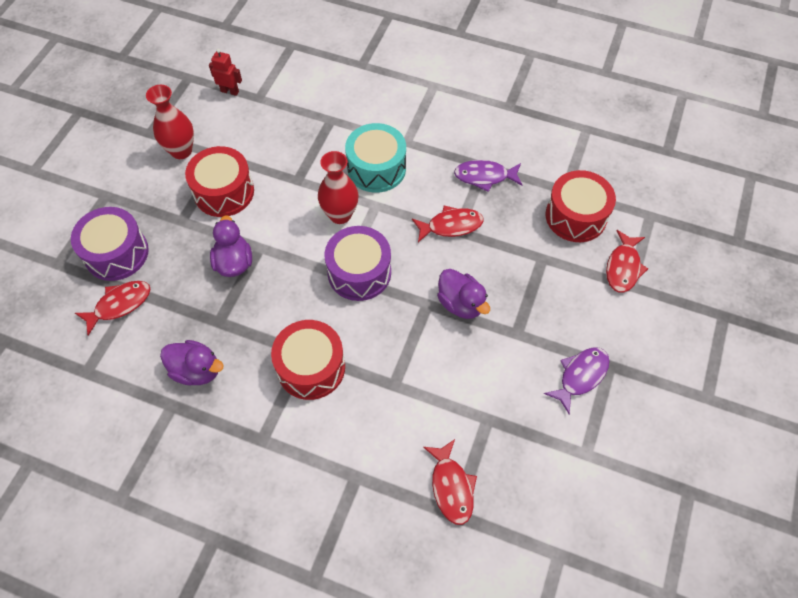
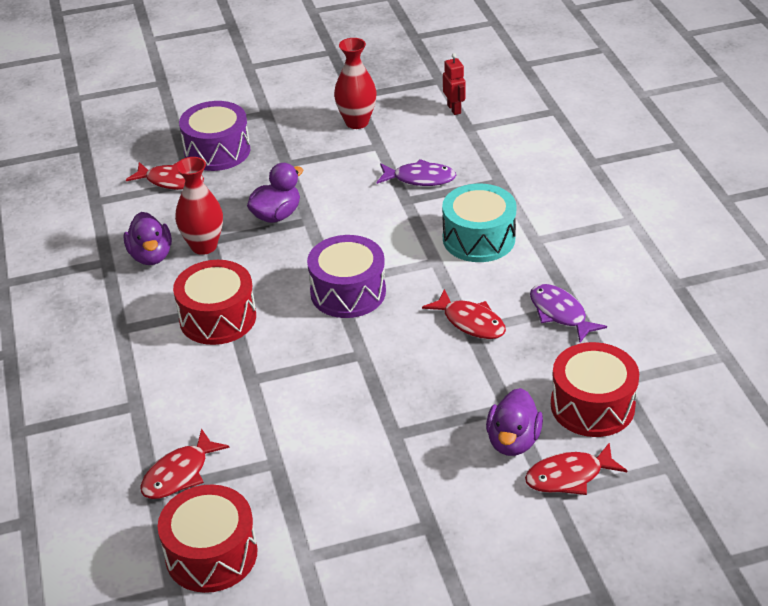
camera: 55 degrees right, 20 degrees down
(224, 192) = (342, 168): red drum -> red drum (211, 554)
(340, 215) = (398, 246): red vase -> red vase (204, 246)
(461, 303) = (386, 376): purple duck -> purple duck (513, 441)
(580, 376) = (392, 508): purple fish -> purple fish (420, 178)

